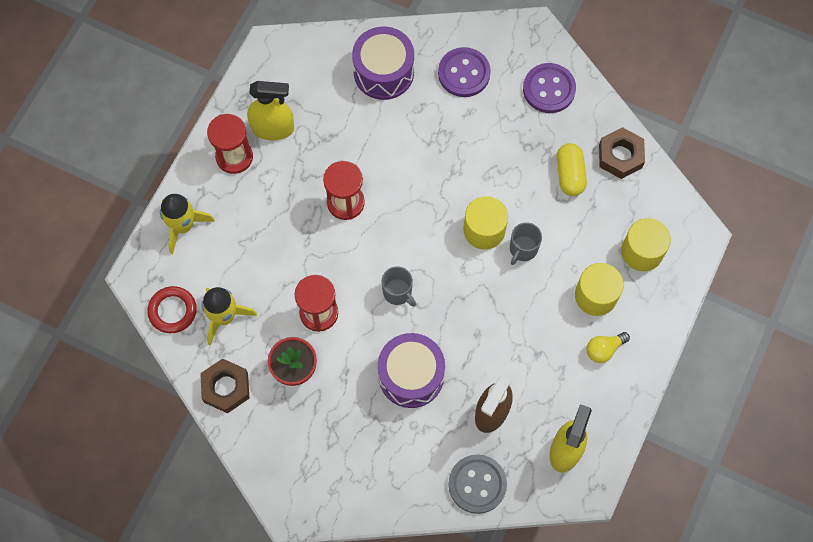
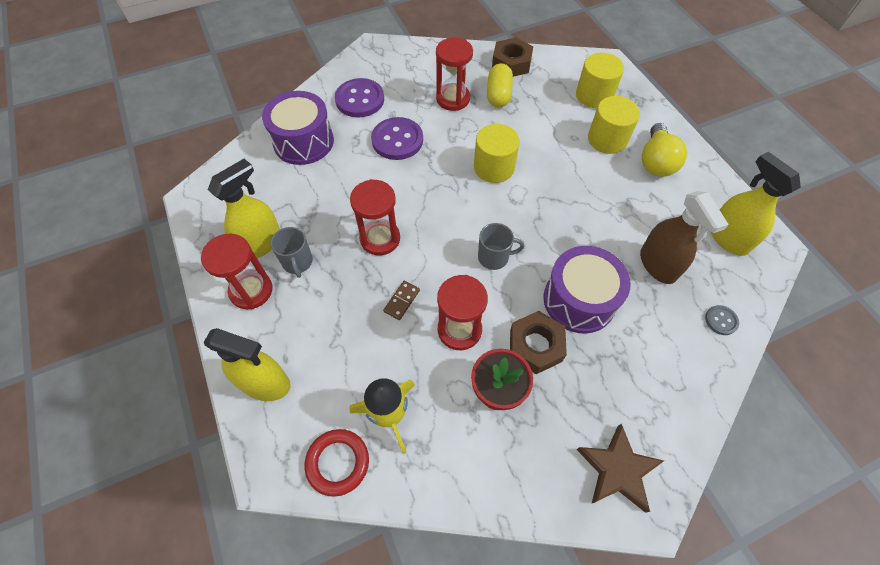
camera: 50 degrees left, 10 degrees down
(183, 226) = (265, 383): yellow rocket -> yellow spray bottle
(226, 387) = (463, 472): brown nut -> brown nut (535, 345)
(302, 478) = (618, 470): none -> brown star
(309, 258) = (401, 301): none -> brown domino
(477, 484) = (721, 320): grey button -> grey button, size x0.49
(523, 249) = (531, 155): grey mug -> grey mug (297, 262)
(531, 143) = (453, 99): none -> red hourglass
(549, 89) = (423, 66): purple button -> purple button (397, 140)
(569, 174) = (498, 95): yellow capsule -> yellow capsule turned 60 degrees clockwise
(604, 349) = (656, 161): yellow light bulb -> yellow light bulb, size x1.57

